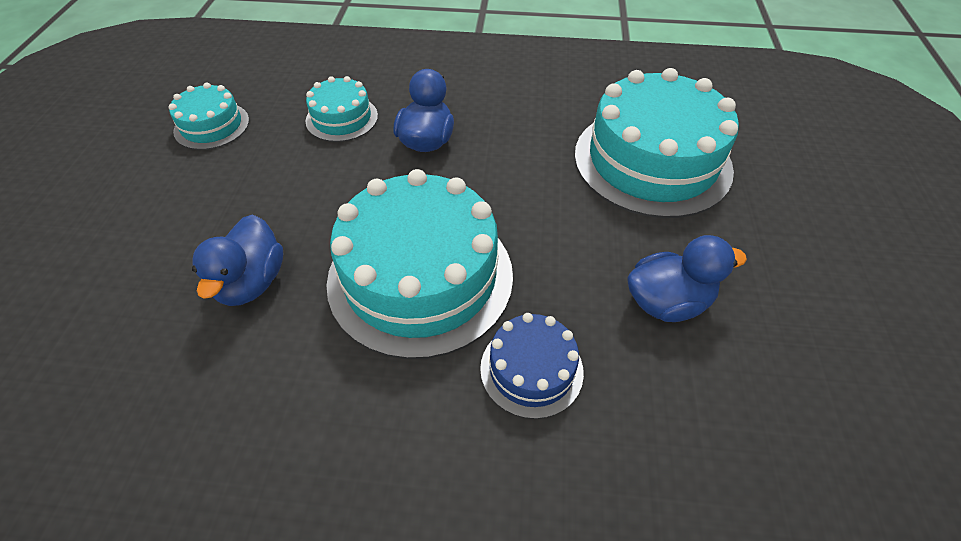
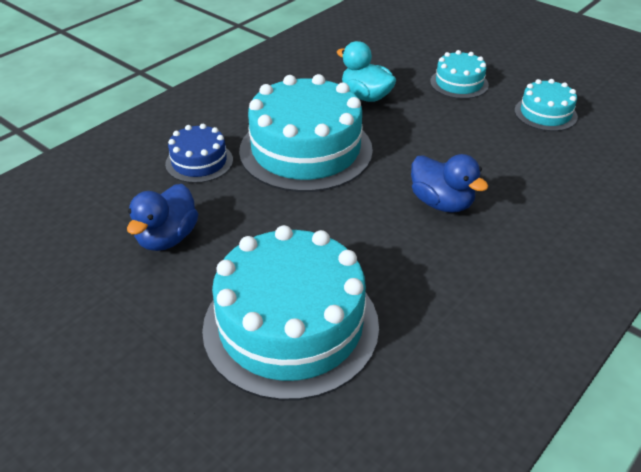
camera: 125 degrees right, 10 degrees down
(251, 282) = (366, 96): blue duck -> turquoise duck
(342, 118) = (510, 171): turquoise cake -> turquoise cake (459, 83)

